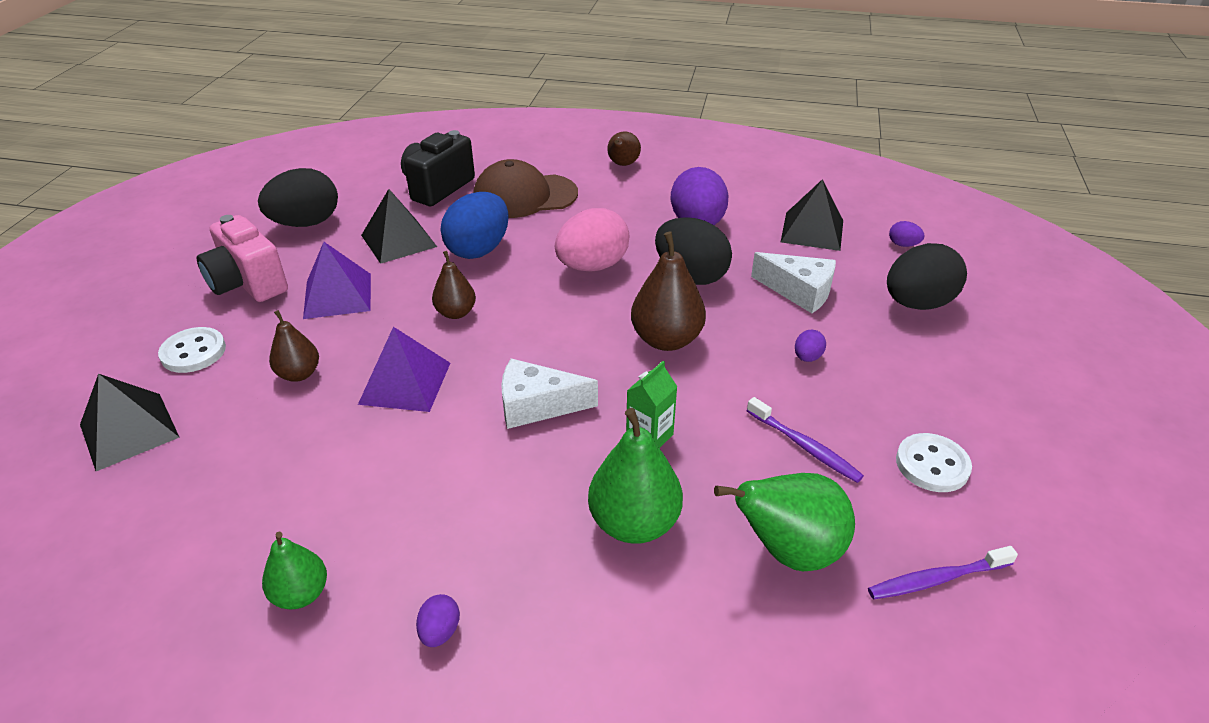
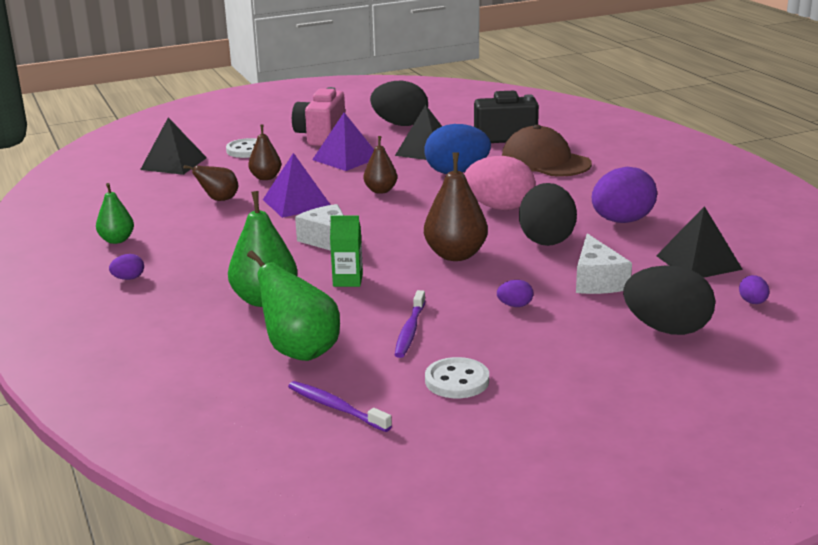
camera: 55 degrees right, 15 degrees down
(622, 164) = (654, 173): brown pear -> brown pear (219, 200)

